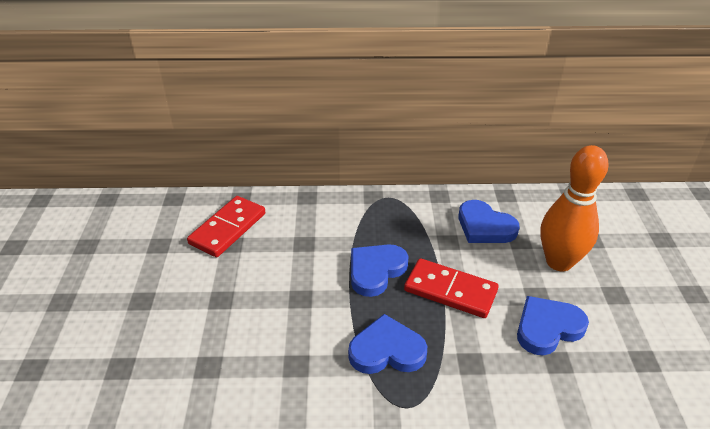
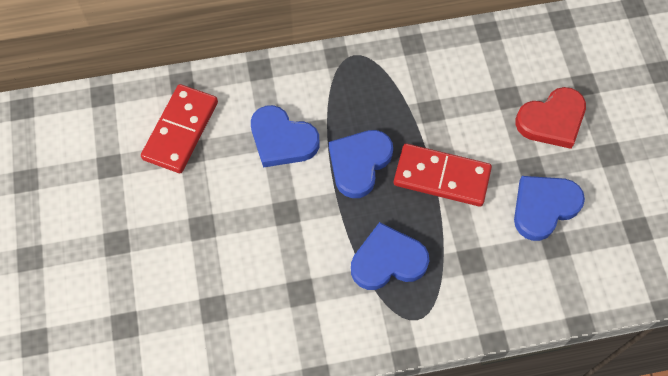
camera: 10 degrees left, 25 degrees up
(485, 227) = (469, 83): blue heart -> blue heart (282, 140)
(559, 262) = (552, 120): orange bowling pin -> red heart

